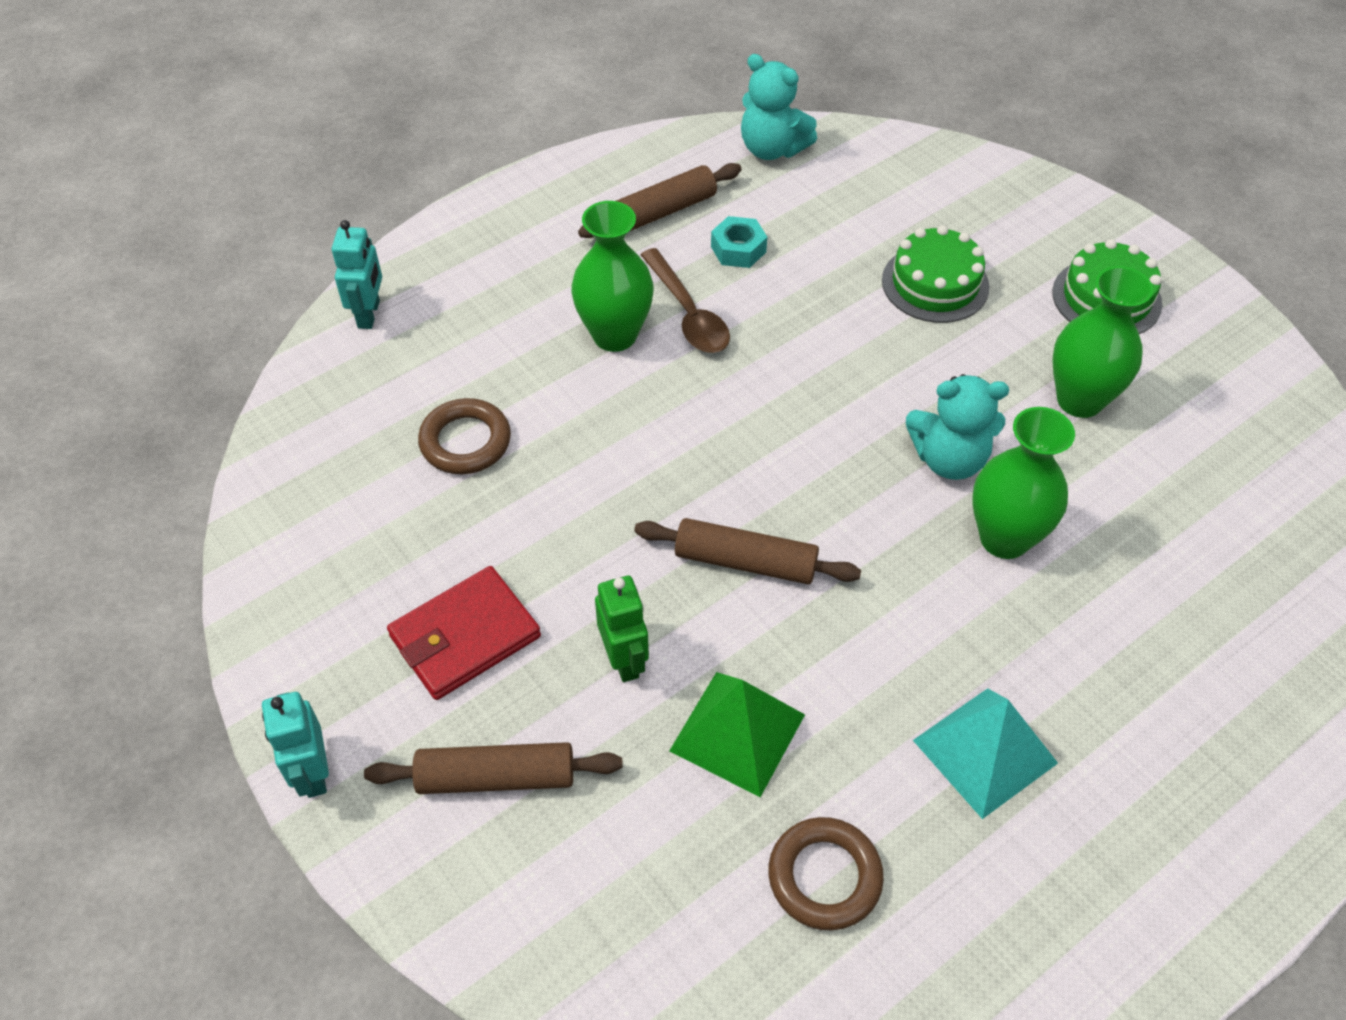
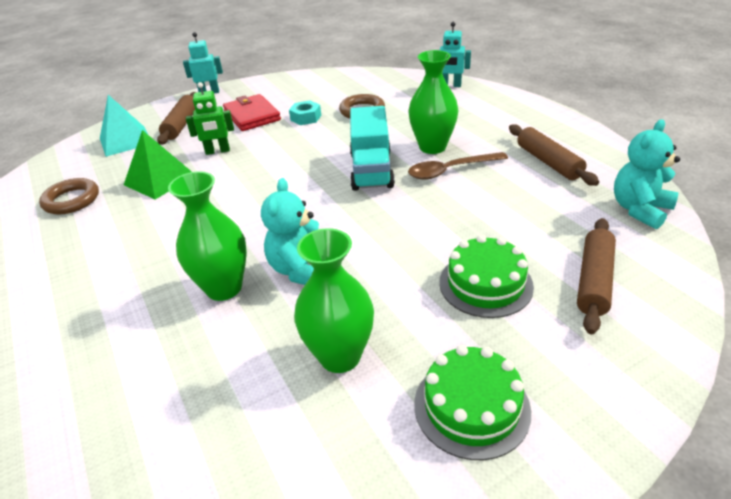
camera: 100 degrees right, 15 degrees down
(690, 407) = (371, 170): none -> turquoise truck
(738, 249) = (515, 190): turquoise nut -> turquoise nut (306, 118)
(745, 562) = (255, 185): brown rolling pin -> brown rolling pin (593, 281)
(985, 751) = (89, 258): turquoise pyramid -> turquoise pyramid (125, 140)

